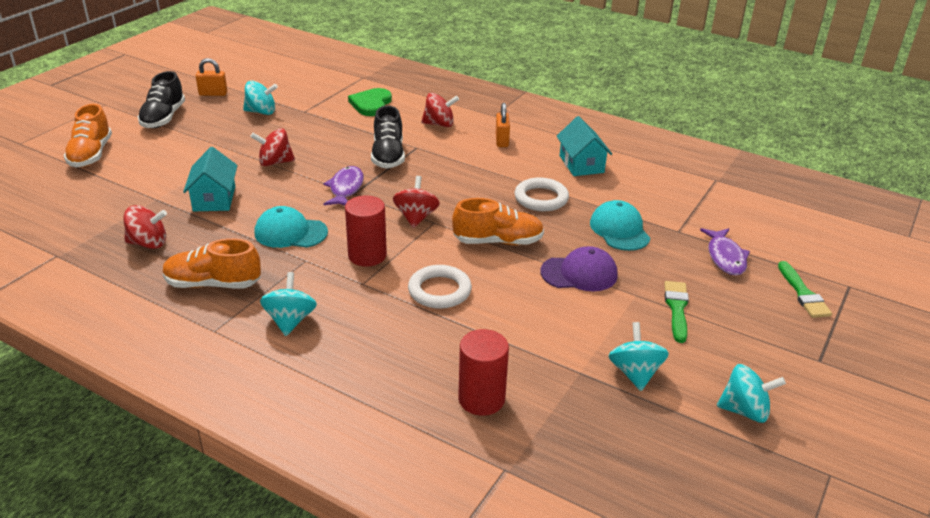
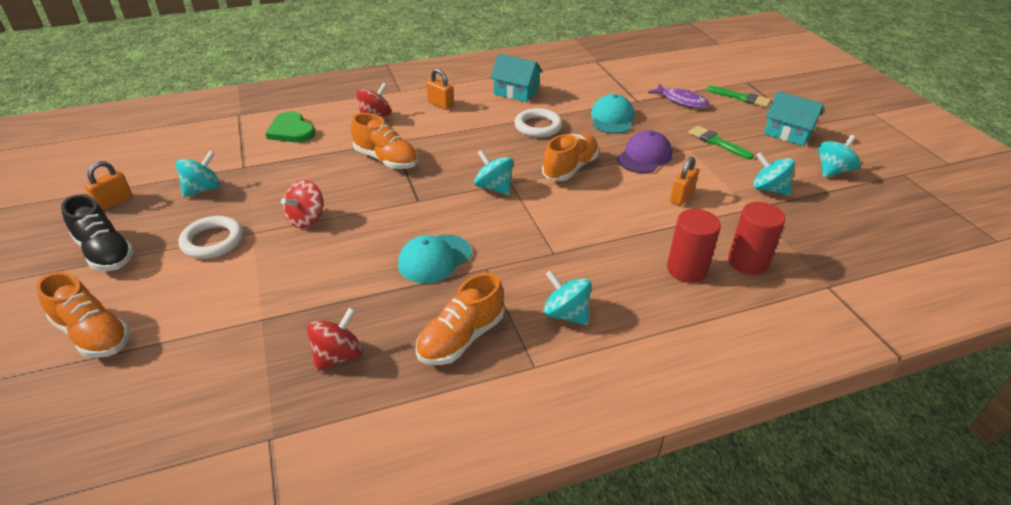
camera: 50 degrees left, 5 degrees up
(214, 199) = (316, 280): turquoise house -> turquoise house (788, 133)
(345, 188) = (405, 201): purple fish -> none
(367, 255) = (518, 234): red cylinder -> red cylinder (686, 269)
(388, 156) = (386, 159): black shoe -> orange shoe
(416, 217) = (494, 187): red spinning top -> turquoise spinning top
(439, 291) = (603, 221): white ring -> white ring (212, 241)
(539, 320) = (681, 197): none -> orange padlock
(619, 230) = (612, 118): turquoise cap -> turquoise cap turned 75 degrees clockwise

